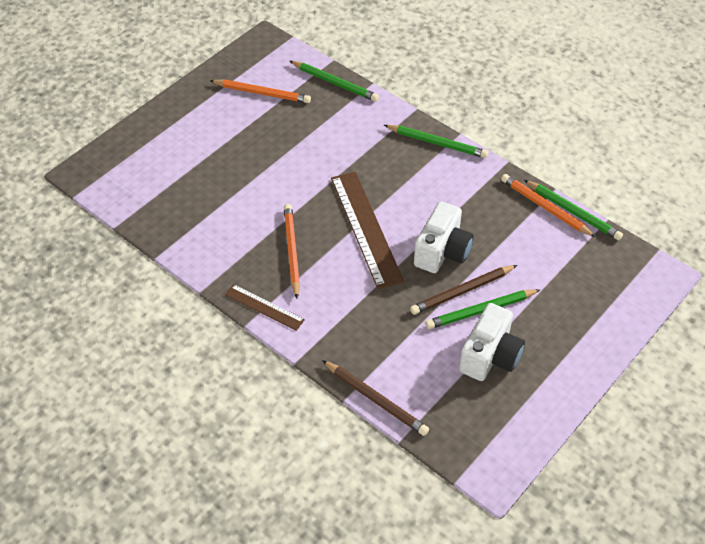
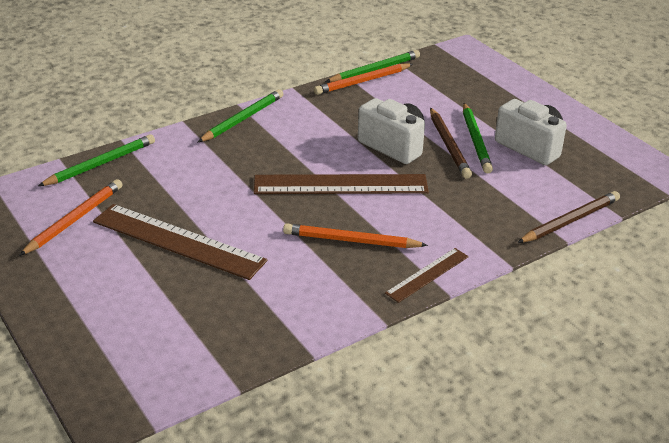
camera: 75 degrees left, 15 degrees down
(256, 153) = (178, 241): none -> brown ruler

